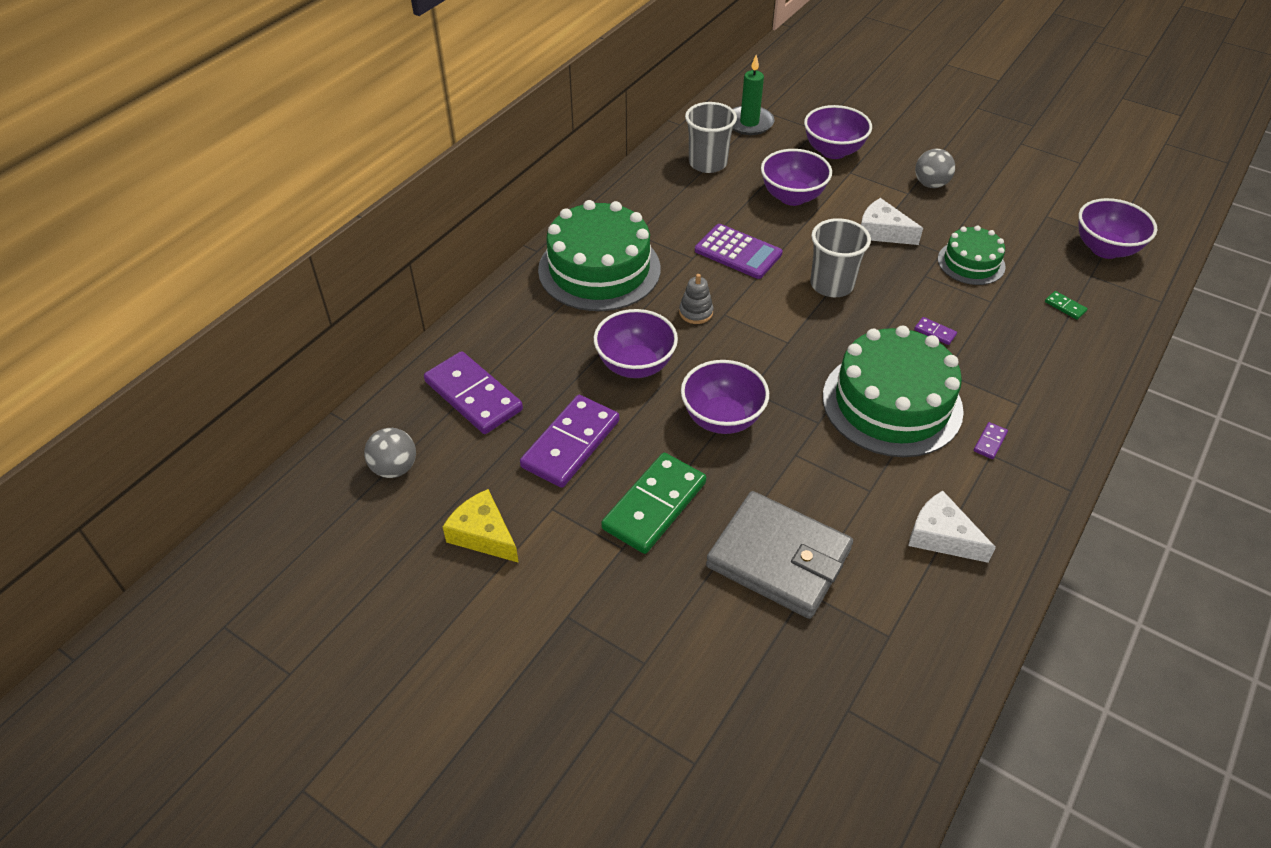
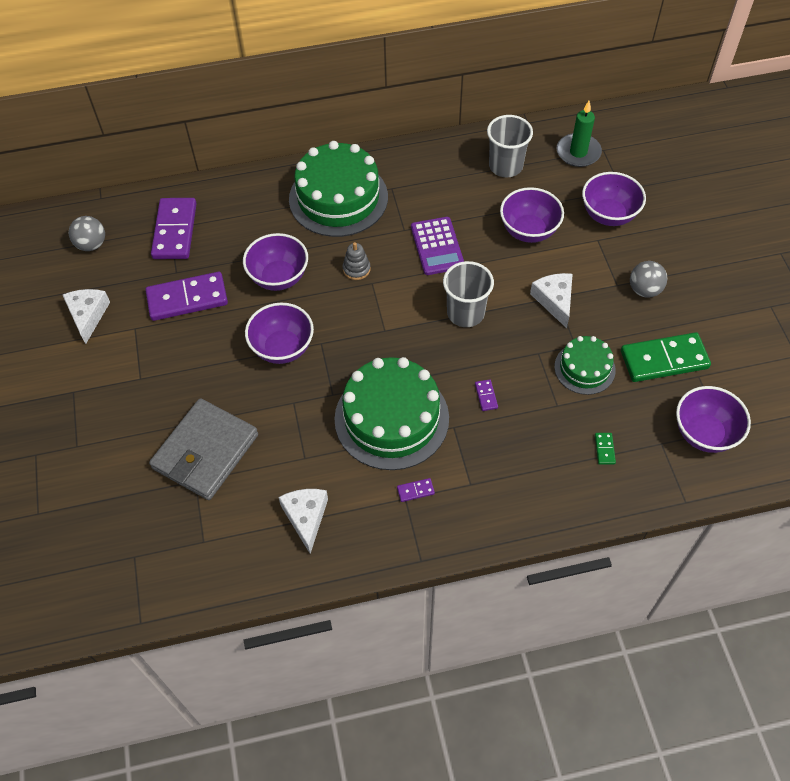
camera: 45 degrees right, 10 degrees up
(483, 534) = (88, 315): yellow cheese -> white cheese
(654, 505) = (183, 369): green domino -> green domino (664, 359)
(778, 558) = (205, 452): grey wallet -> grey wallet turned 45 degrees clockwise

